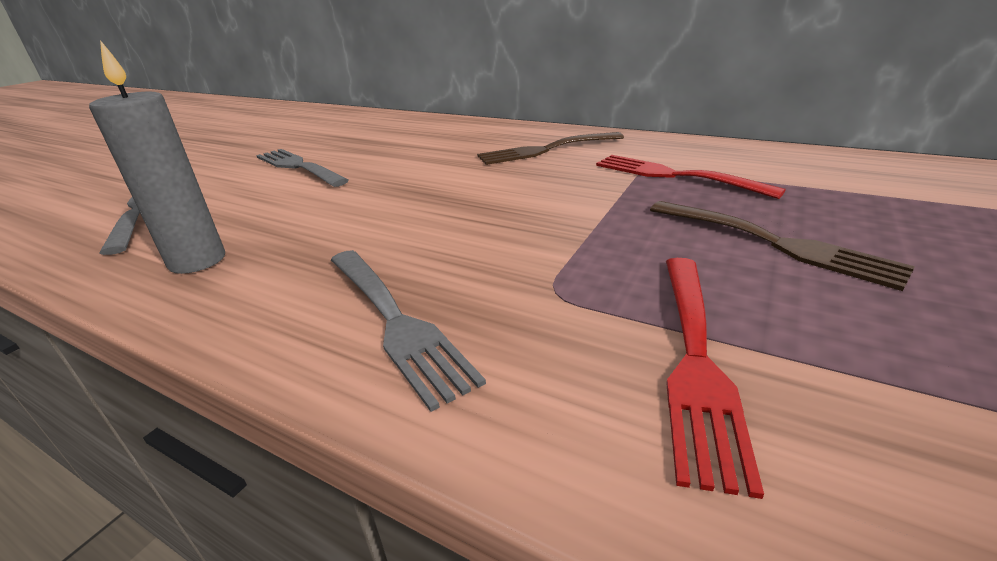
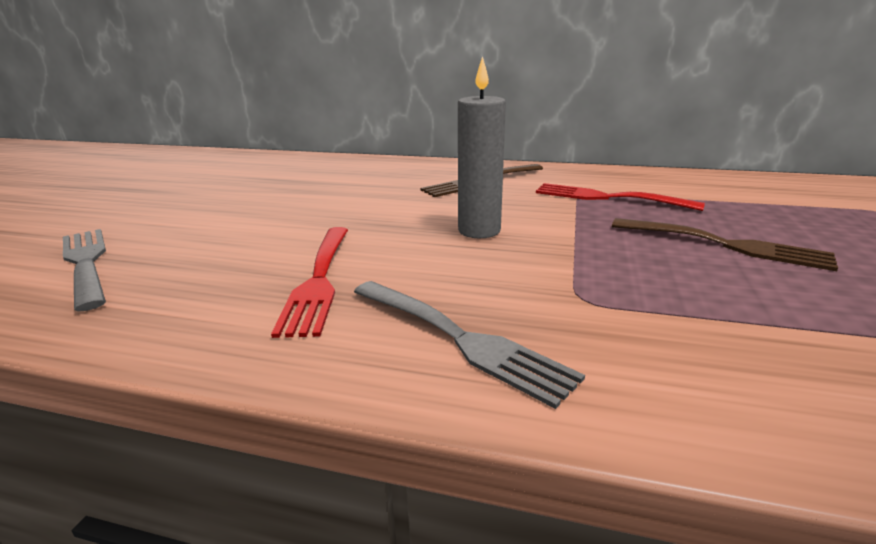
camera: 15 degrees left, 5 degrees down
(197, 261) = (201, 307): grey candle -> grey candle (479, 231)
(299, 167) = (241, 209): grey fork -> none
(694, 357) = (732, 336): red fork -> red fork (319, 279)

